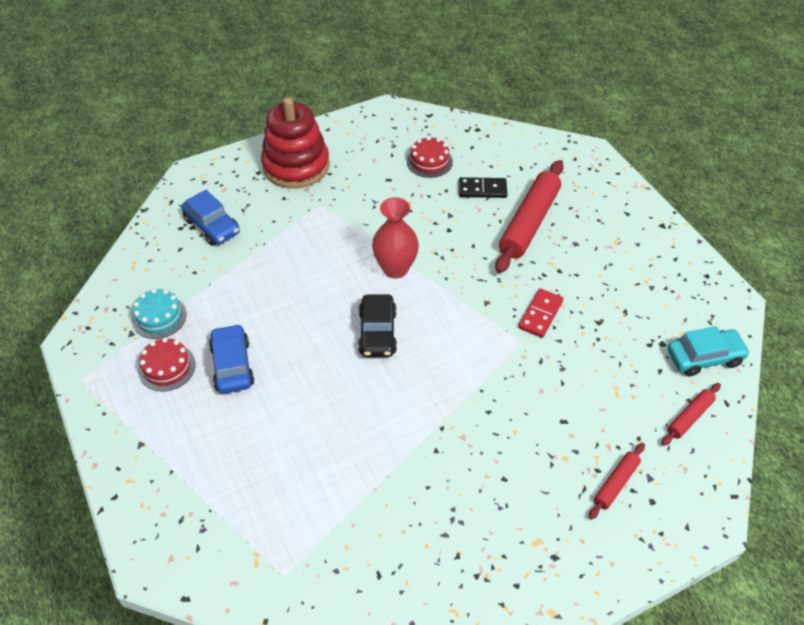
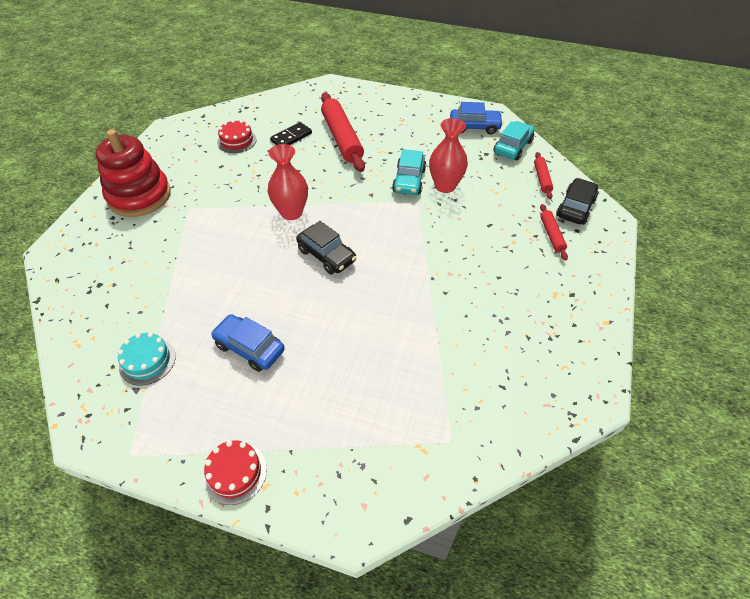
camera: 45 degrees left, 0 degrees up
(167, 367) = (198, 388): red cake -> red cake (235, 473)
(212, 226) = (117, 273): blue car -> blue car (474, 127)
(540, 314) = (409, 180): red domino -> turquoise car
(570, 347) = (445, 186): none -> red vase
(684, 477) = (575, 208): none -> black car

